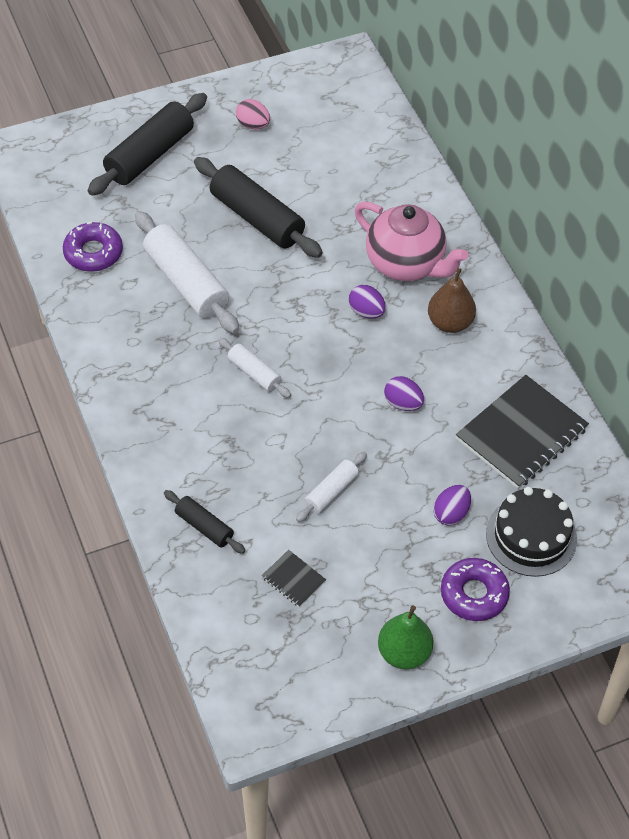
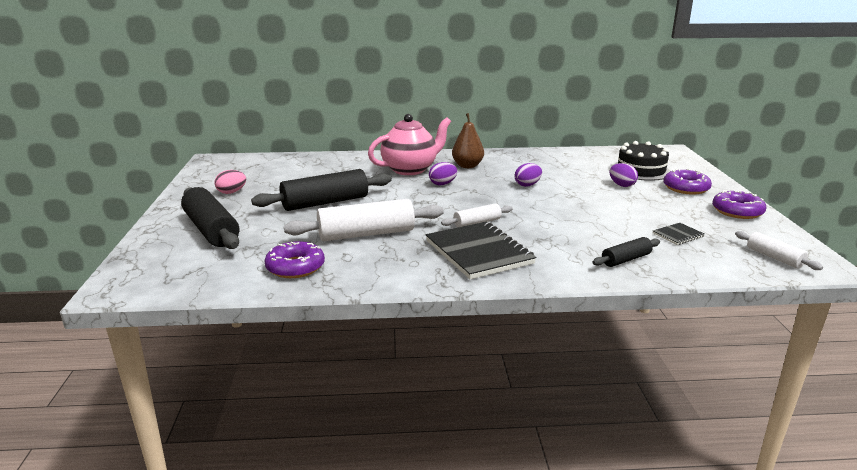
camera: 70 degrees left, 30 degrees down
(331, 492) = (598, 213): white rolling pin -> white rolling pin (774, 257)
(404, 653) = (737, 211): green pear -> purple donut
(521, 434) = (563, 162): black notebook -> black notebook (479, 252)

